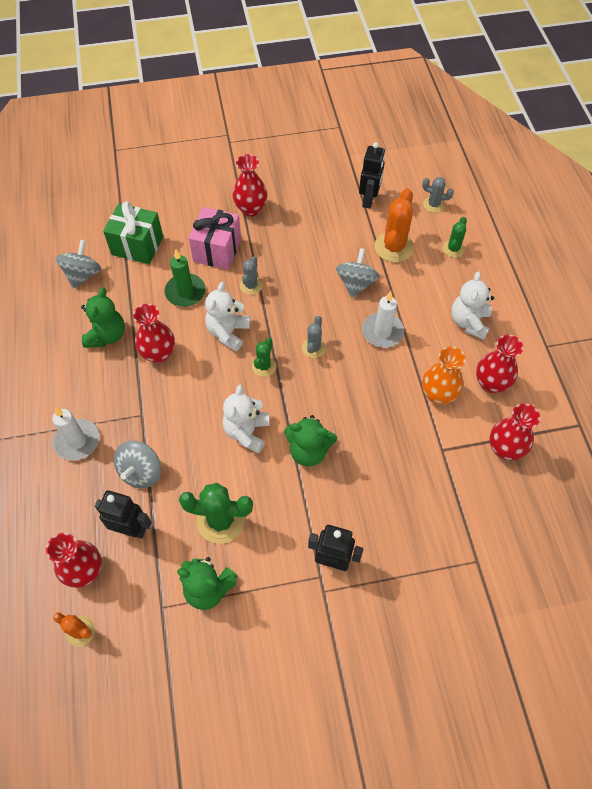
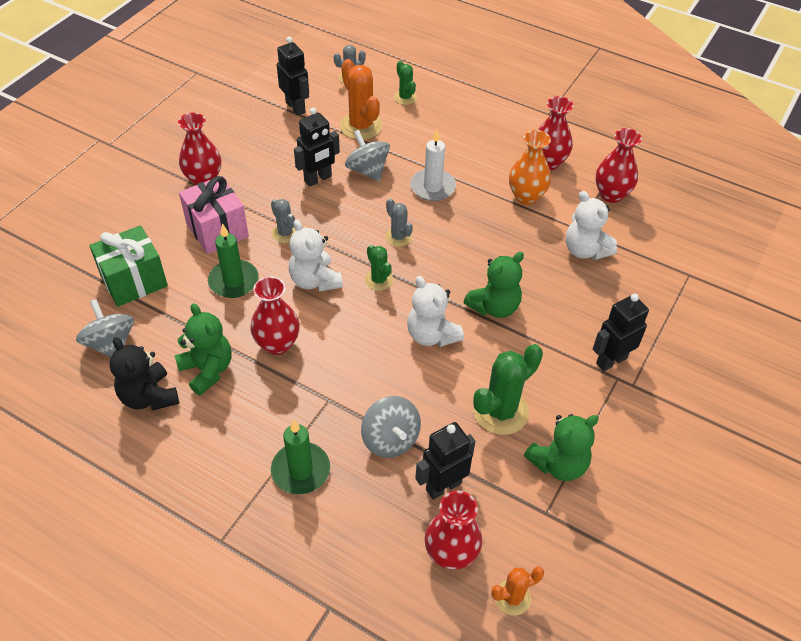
camera: 50 degrees left, 10 degrees down
(63, 324) = (149, 397): none -> black teddy bear
(77, 441) = (300, 470): white candle -> green candle
(317, 264) = (318, 179): none -> black robot
(469, 322) = (481, 136): white teddy bear -> white teddy bear (585, 250)

